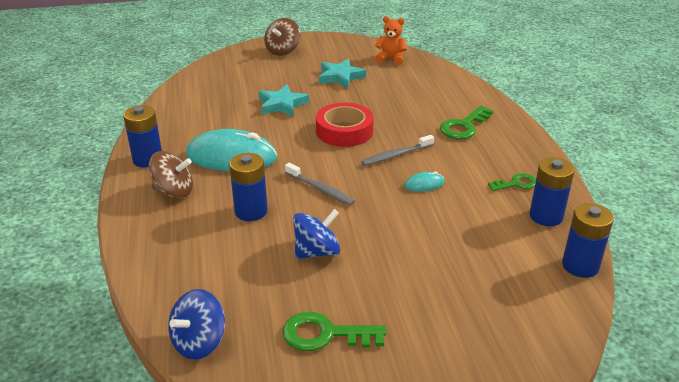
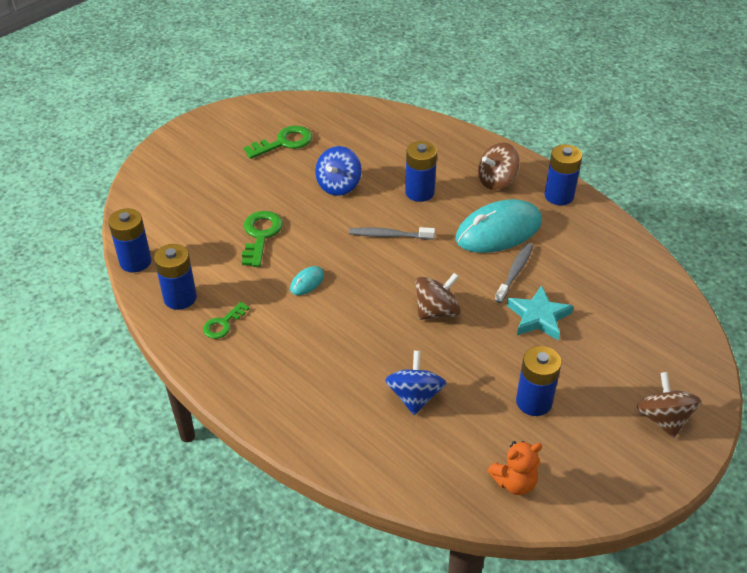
camera: 145 degrees right, 10 degrees up
(199, 342) = (351, 110): blue spinning top -> blue spinning top (414, 396)
(340, 77) = (534, 402): turquoise star -> blue battery
(344, 131) = (436, 311): red tape -> brown spinning top
(396, 155) = (359, 304): grey toothbrush -> grey toothbrush (515, 272)
(464, 126) = (321, 383): green key -> green key (260, 235)

